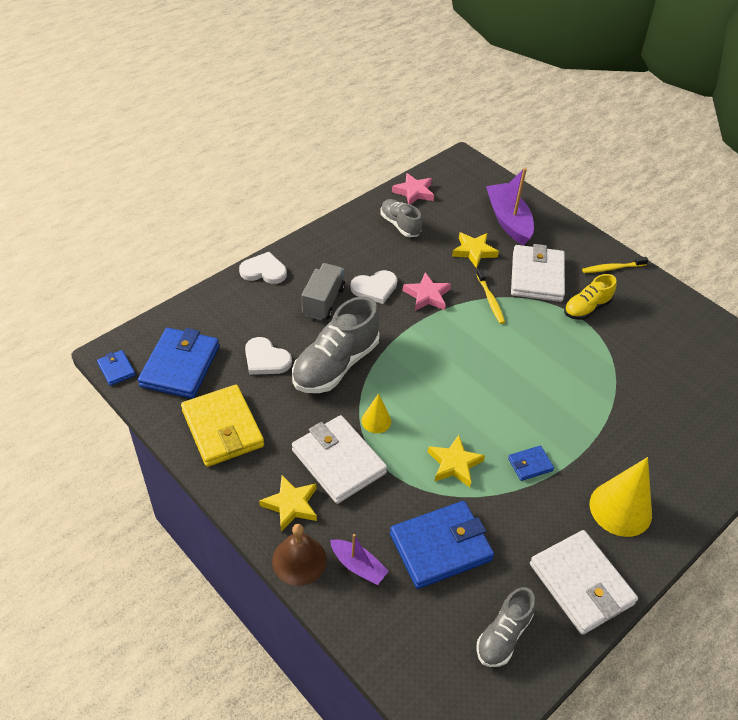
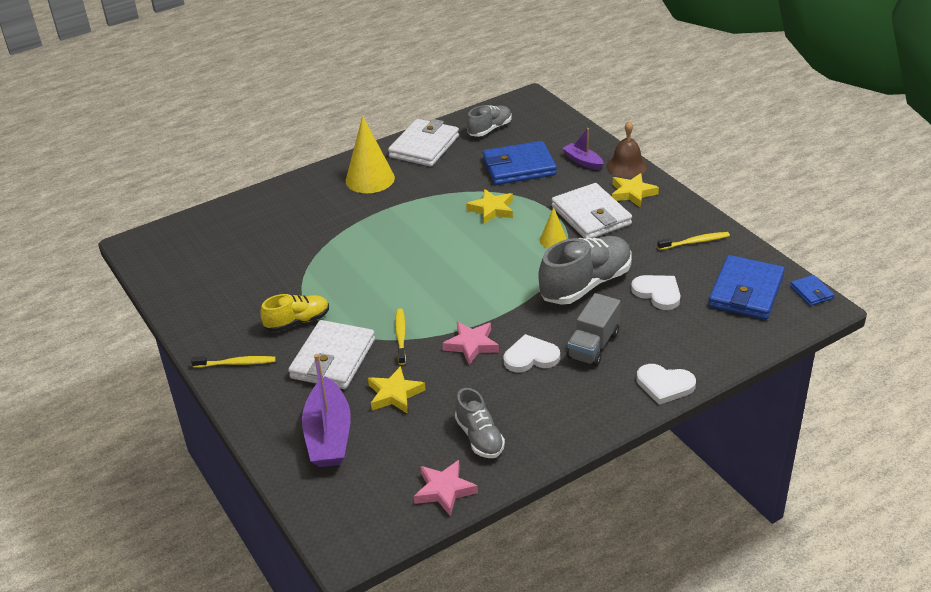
camera: 165 degrees left, 10 degrees down
(223, 428) = (695, 242): yellow wallet -> yellow toothbrush
(530, 464) = (428, 206): blue wallet -> none
(581, 584) = (424, 146): white wallet -> white wallet turned 45 degrees clockwise

